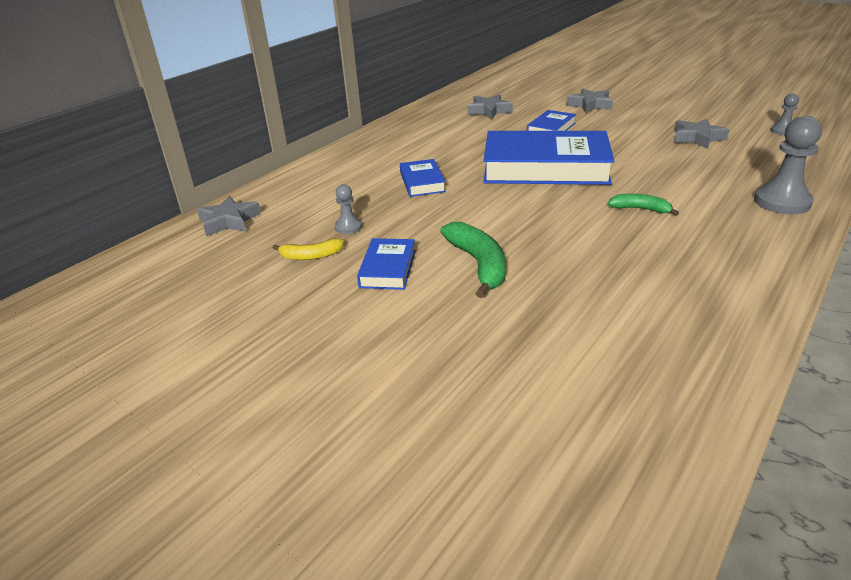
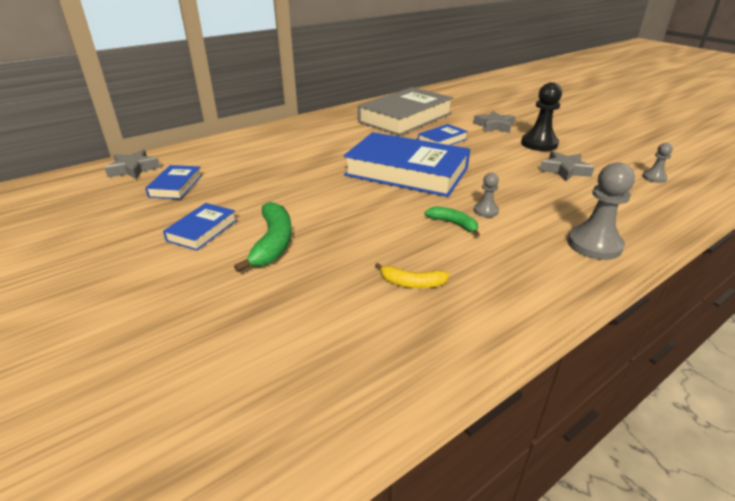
camera: 15 degrees right, 0 degrees up
(311, 256) = (159, 207): yellow banana -> yellow banana (412, 283)
(348, 227) = (208, 190): grey pawn -> grey pawn (485, 211)
(422, 182) = (298, 165): blue book -> blue book (176, 186)
(489, 111) = (405, 118): grey star -> grey book
(651, 116) = (539, 144): none -> black pawn

